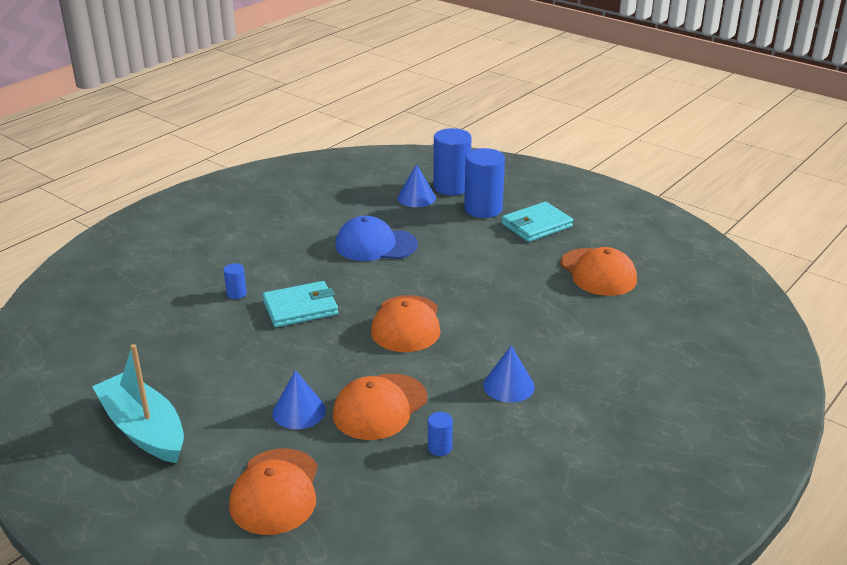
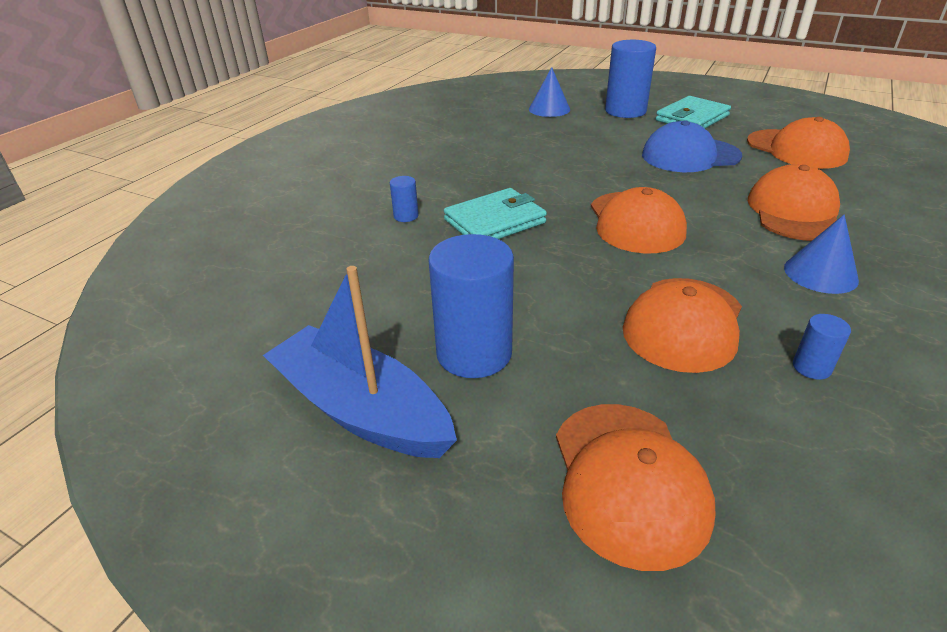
camera: 10 degrees left, 5 degrees up
(143, 429) = (361, 409): turquoise boat -> blue boat
(299, 411) = (578, 346): blue cone -> none
(375, 245) = (538, 152): blue cap -> blue cap (690, 156)
(451, 187) = (578, 98): blue cylinder -> blue cylinder (474, 353)
(538, 332) = (794, 211): none -> orange cap

